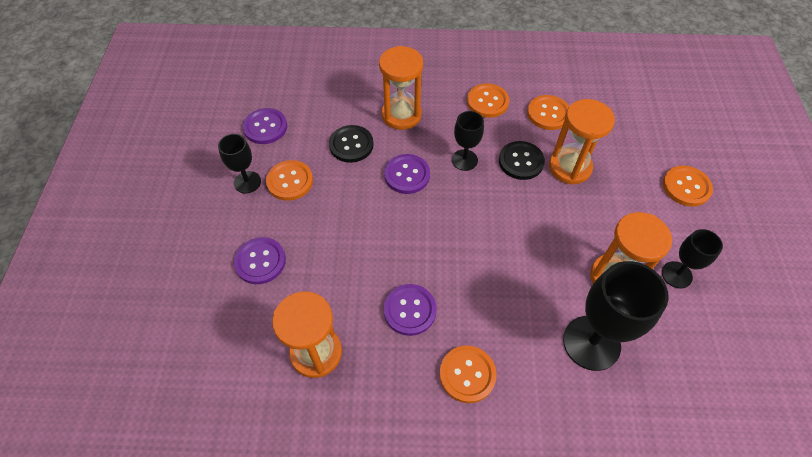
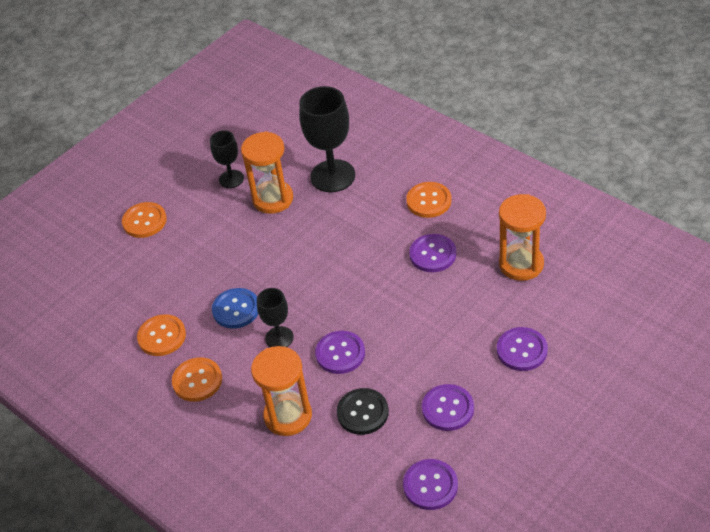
camera: 135 degrees left, 10 degrees down
(247, 182) = (488, 431): black goblet -> none
(290, 181) = (448, 408): orange button -> purple button
(521, 161) = (236, 309): black button -> blue button
(570, 167) = (205, 282): orange hourglass -> none

